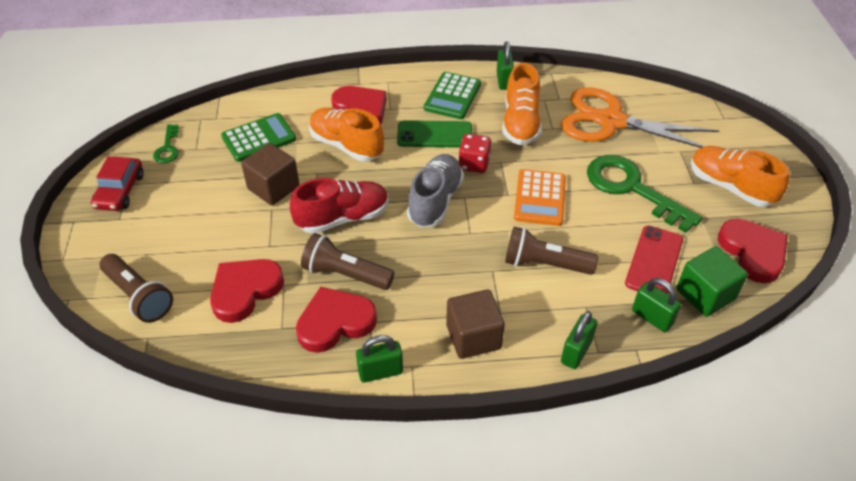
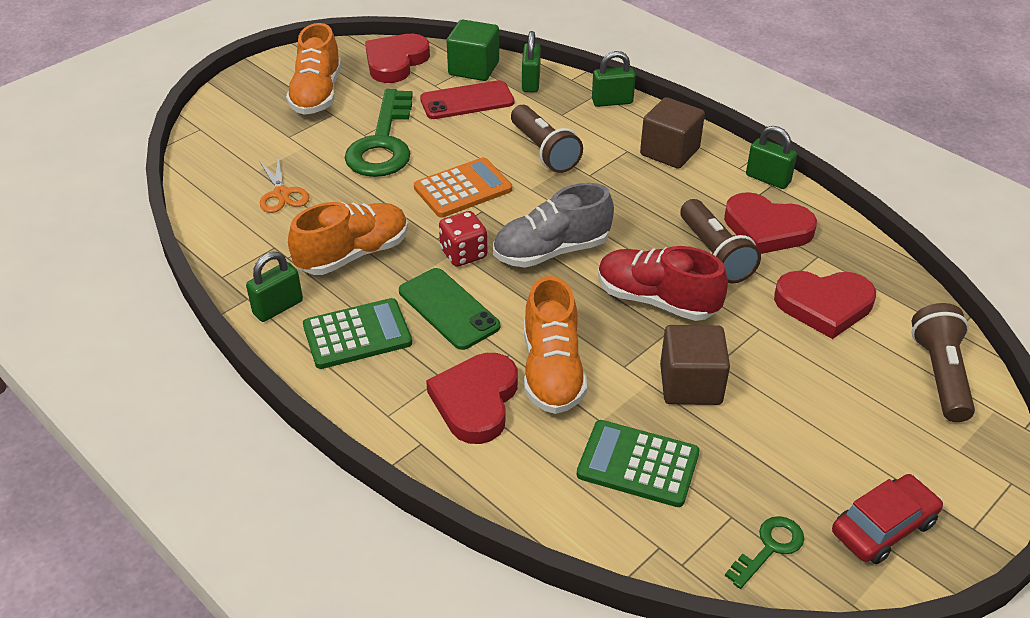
camera: 130 degrees left, 5 degrees down
(611, 121) = (282, 194): orange scissors -> orange scissors, size x0.45

